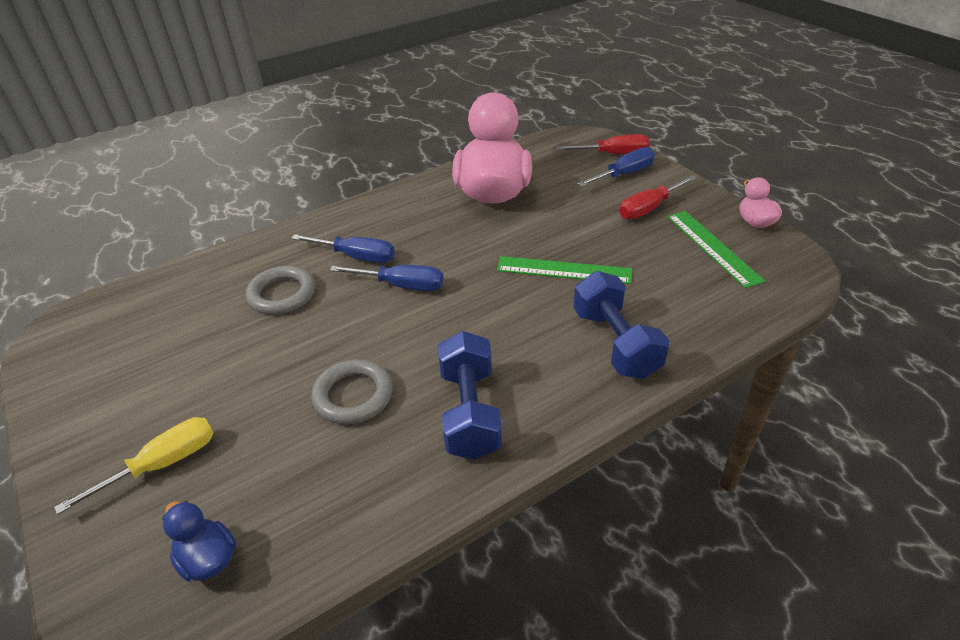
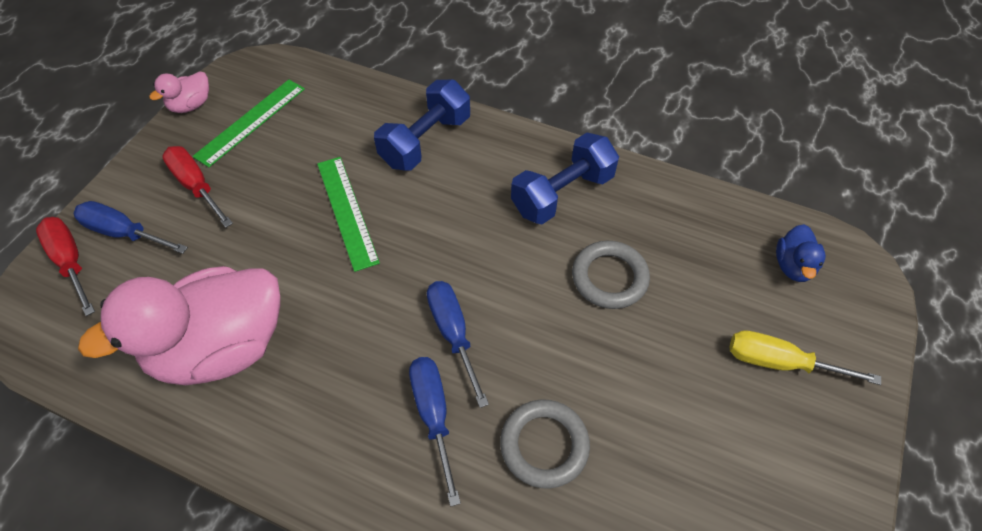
camera: 125 degrees left, 15 degrees up
(649, 208) = (197, 186): red screwdriver -> red screwdriver turned 150 degrees counterclockwise

